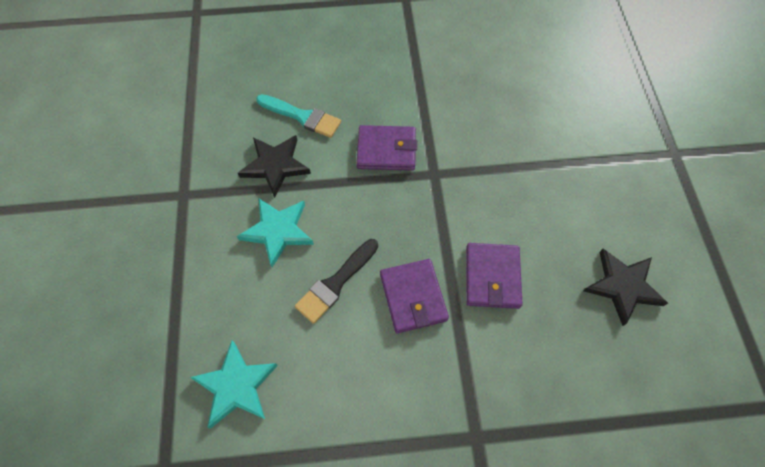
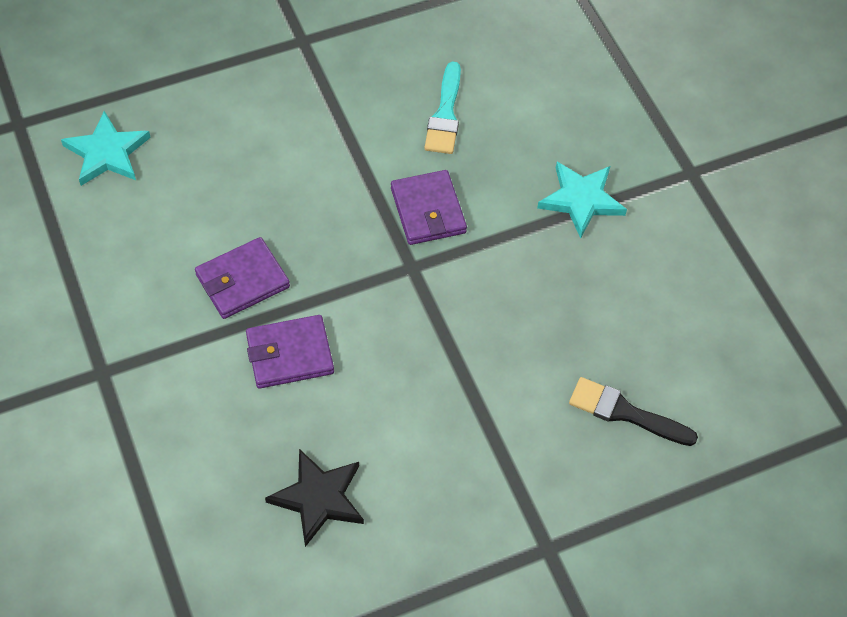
camera: 70 degrees right, 5 degrees down
(275, 166) = (367, 109): black star -> none
(278, 231) = (285, 136): turquoise star -> turquoise star (581, 200)
(335, 283) = (238, 205): black brush -> black brush (625, 413)

